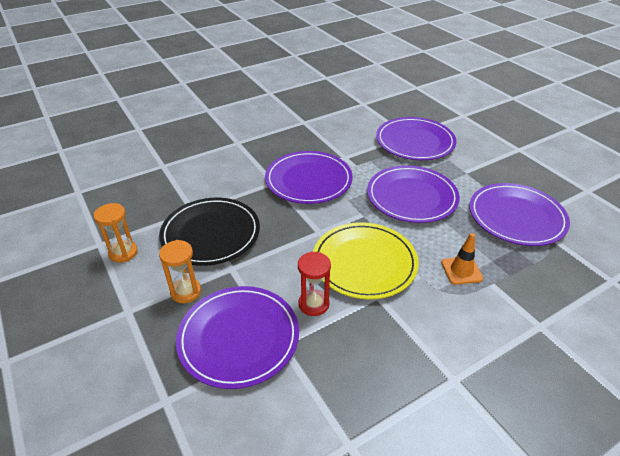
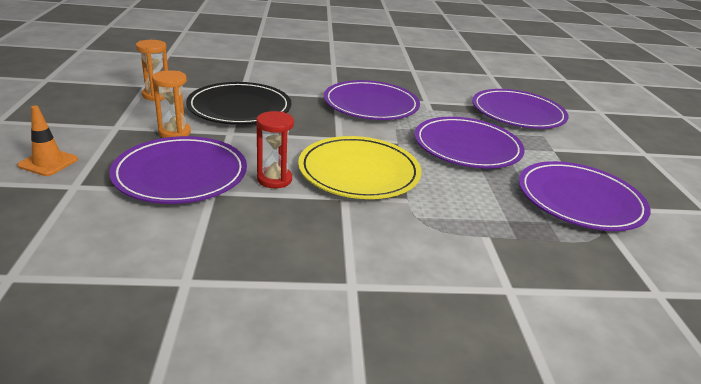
camera: 25 degrees right, 10 degrees down
(461, 270) = (460, 214): orange traffic cone -> orange traffic cone (48, 162)

